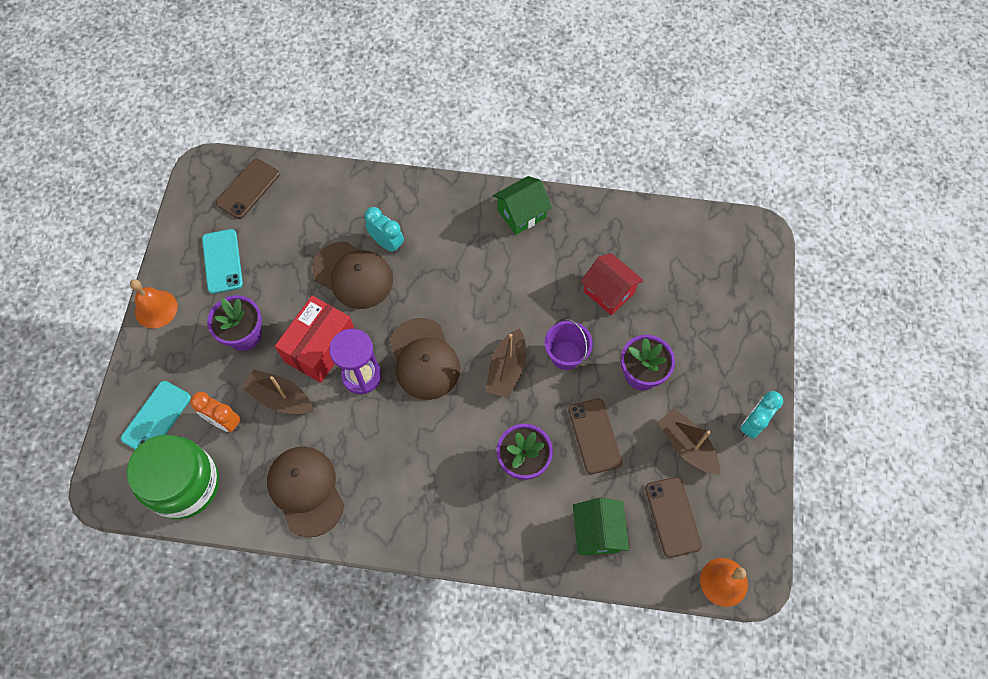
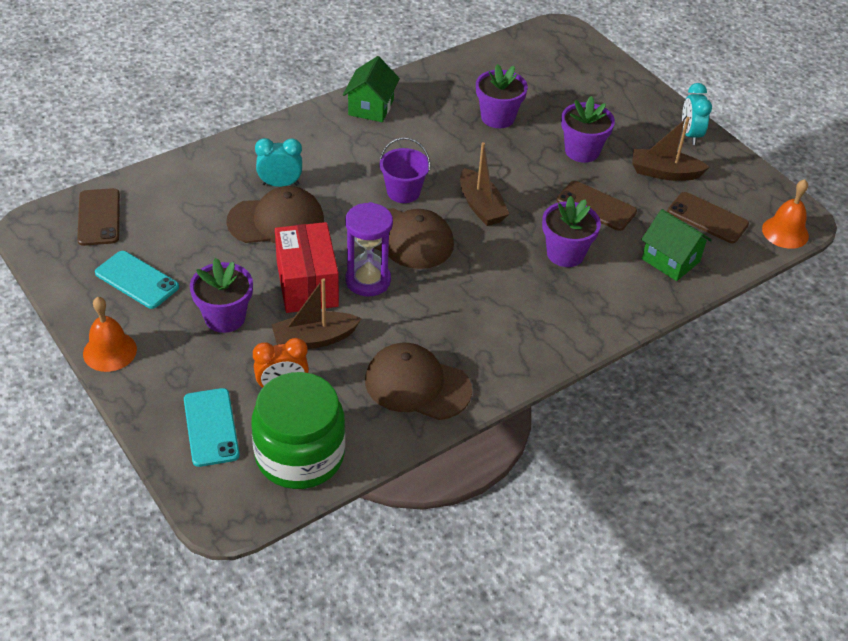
camera: 45 degrees left, 20 degrees down
(565, 355) = (514, 172): purple bucket -> purple bucket (403, 192)
(609, 292) = (498, 117): red house -> purple flower pot

